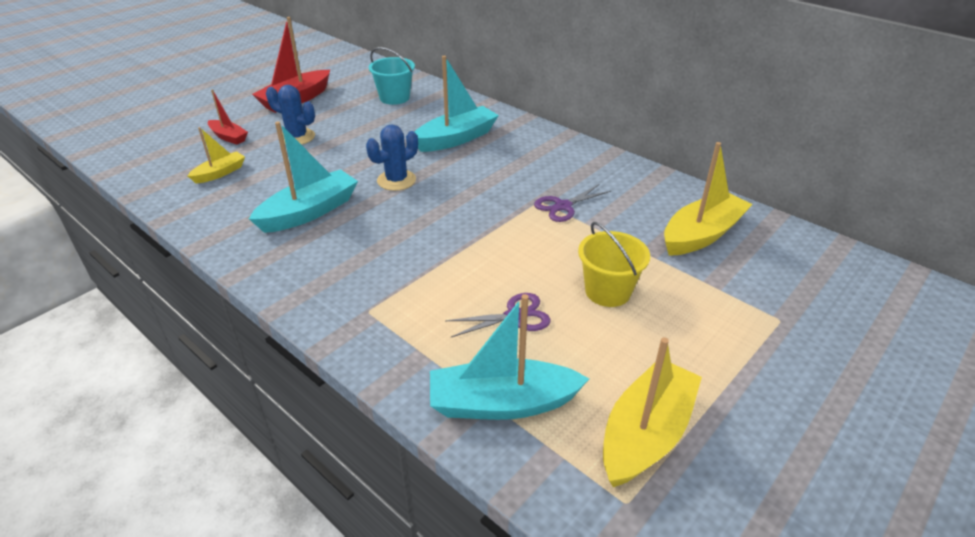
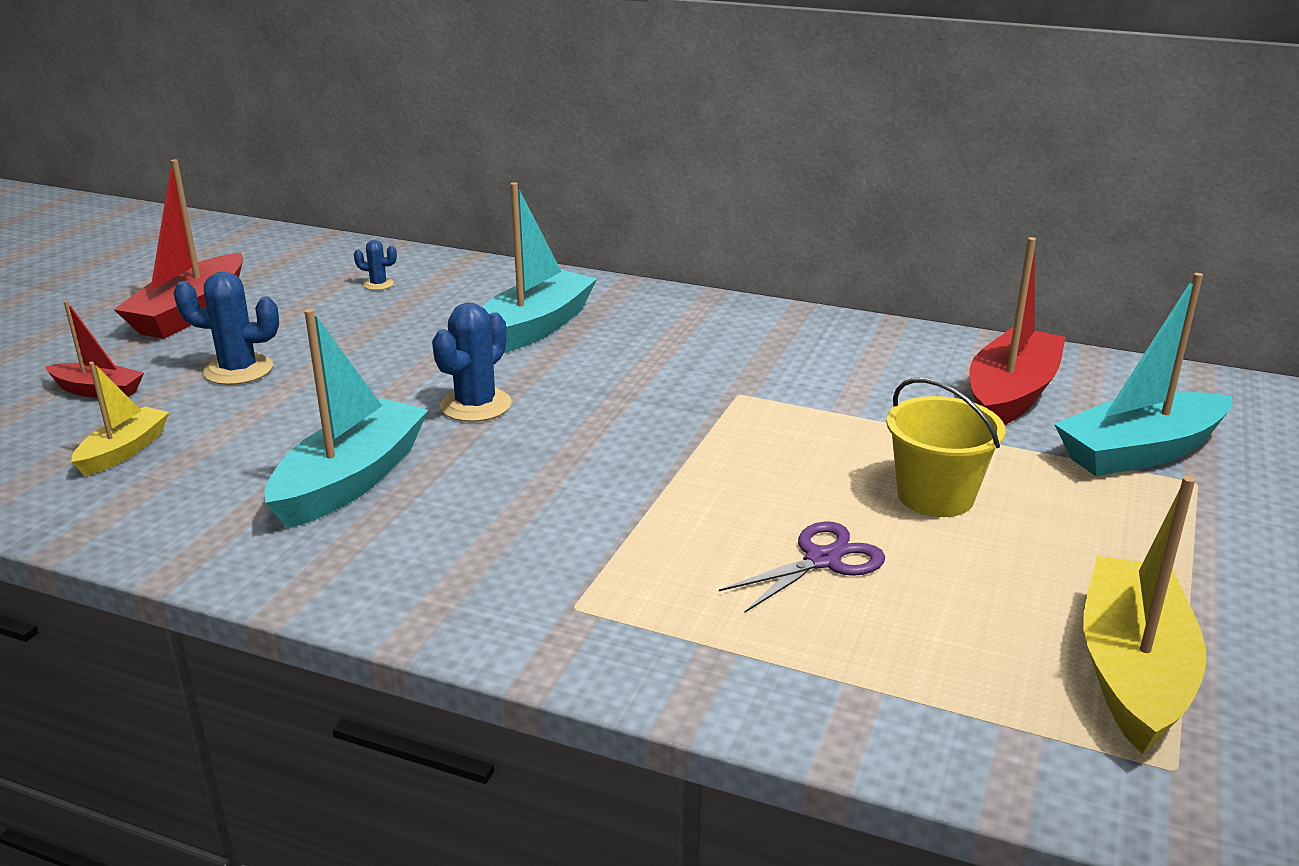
camera: 20 degrees left, 10 degrees down
(394, 98) = (378, 284): turquoise bucket -> blue cactus
(502, 403) = (895, 685): turquoise boat -> turquoise boat (1140, 452)
(563, 206) = (781, 394): purple scissors -> none
(702, 235) = (1011, 395): yellow boat -> red boat

